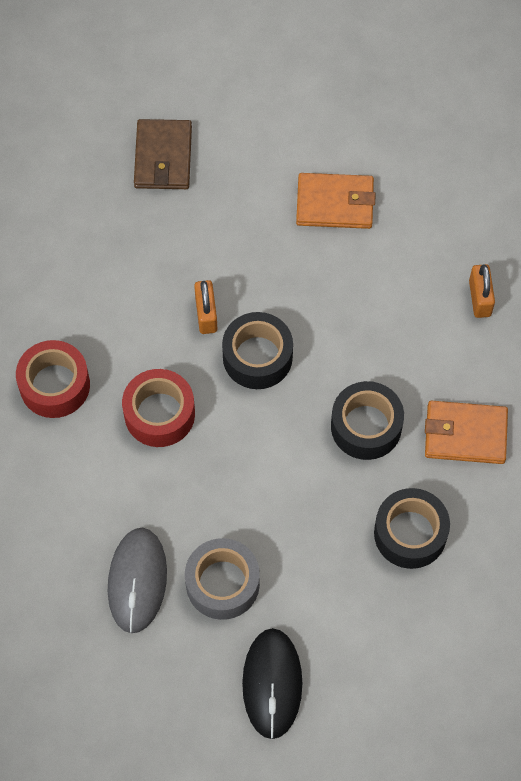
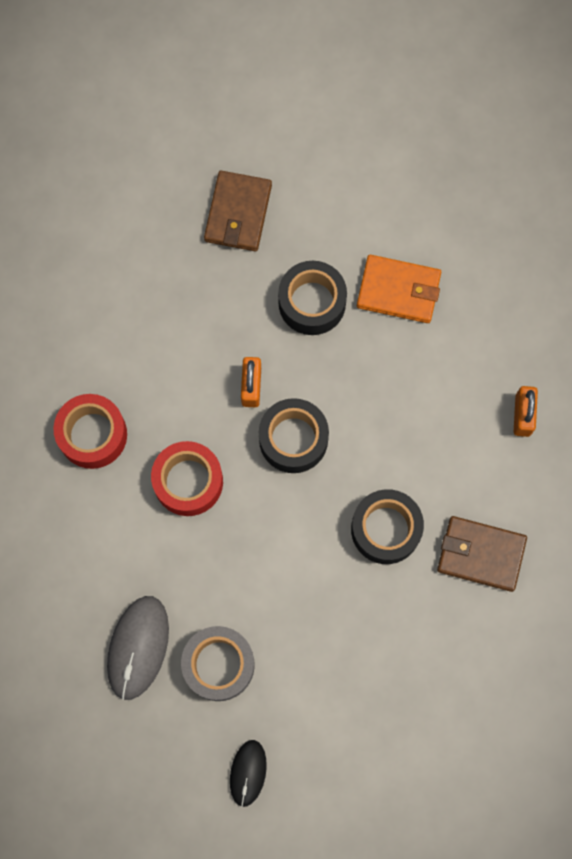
camera: 10 degrees right, 10 degrees up
(272, 683) = (248, 773): black mouse -> black mouse, size x0.61
(410, 533) = (408, 646): black tape -> black tape (312, 302)
(465, 434) = (480, 554): orange wallet -> brown wallet

